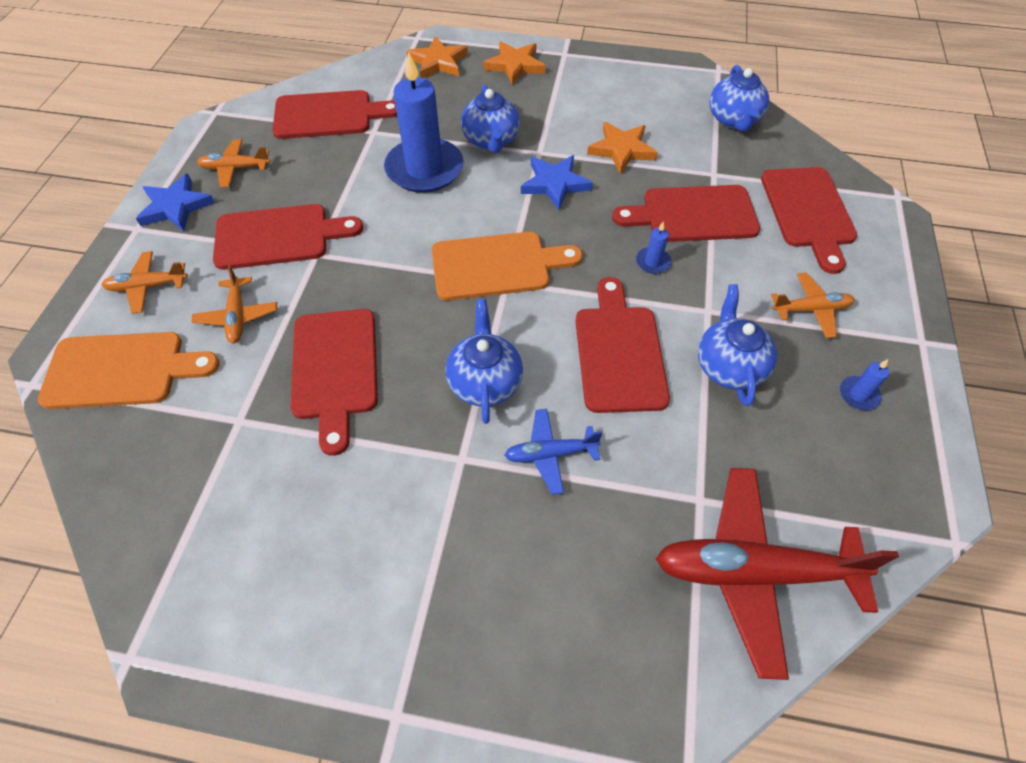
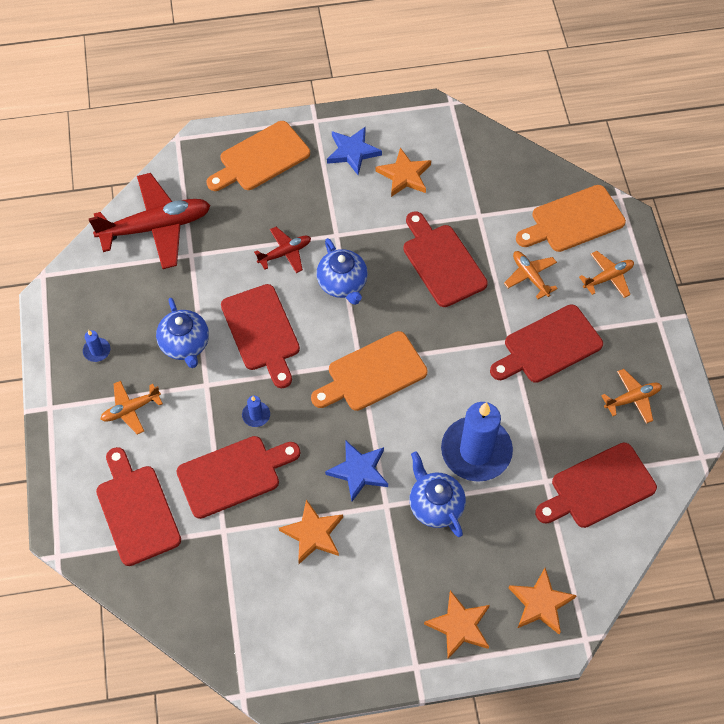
camera: 160 degrees right, 5 degrees up
(176, 207) = (647, 347): blue star -> blue star (352, 152)
(303, 528) = (404, 175): none -> orange star
(532, 658) = (261, 158): none -> orange cutting board
(550, 454) = (285, 253): blue plane -> red plane
(734, 120) = (215, 614): blue teapot -> none

